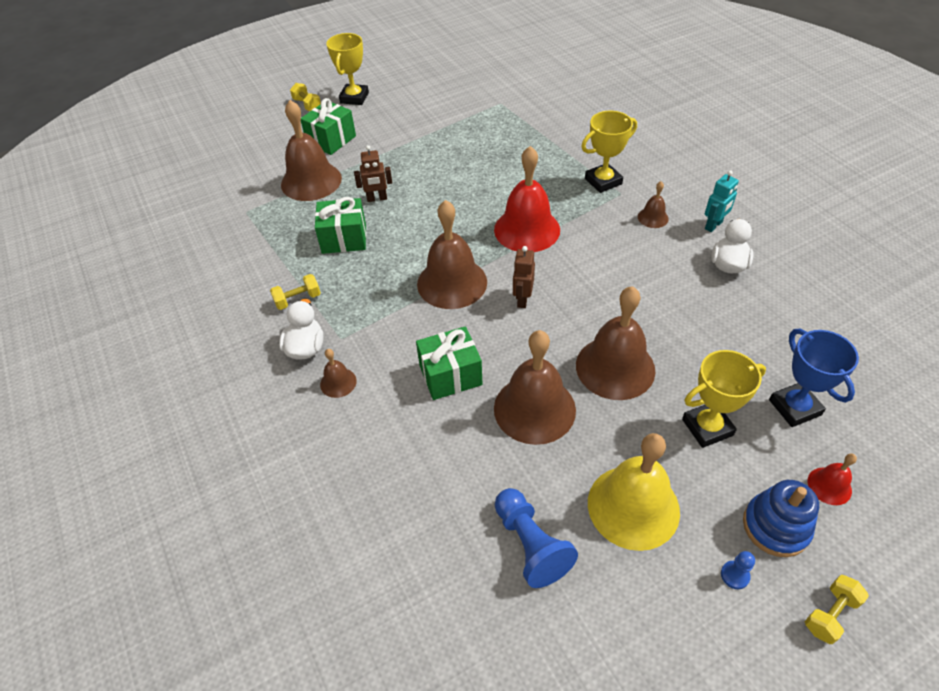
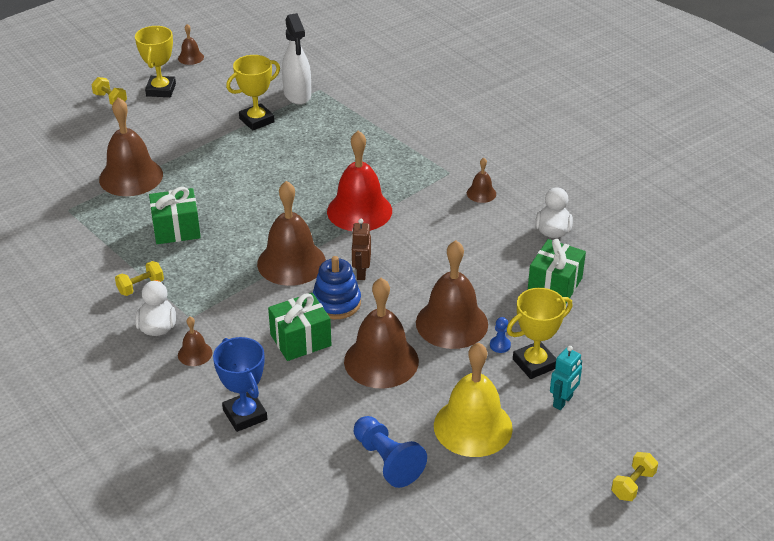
camera: 10 degrees left, 10 degrees down
(331, 140) = (144, 135): green gift -> green gift (554, 285)
(377, 199) = (203, 190): brown robot -> none
(386, 69) = (191, 57): none -> brown bell
(479, 107) = (297, 95): none -> white spray bottle
(603, 181) = (431, 162): yellow trophy -> yellow trophy (257, 120)
(714, 225) = (539, 197): turquoise robot -> turquoise robot (563, 401)
(735, 575) = (558, 466): blue pawn -> blue pawn (500, 345)
(775, 526) = (591, 430): blue stacking toy -> blue stacking toy (336, 303)
(794, 407) = (609, 343): blue trophy -> blue trophy (245, 415)
(829, 486) = (636, 398): red bell -> none

